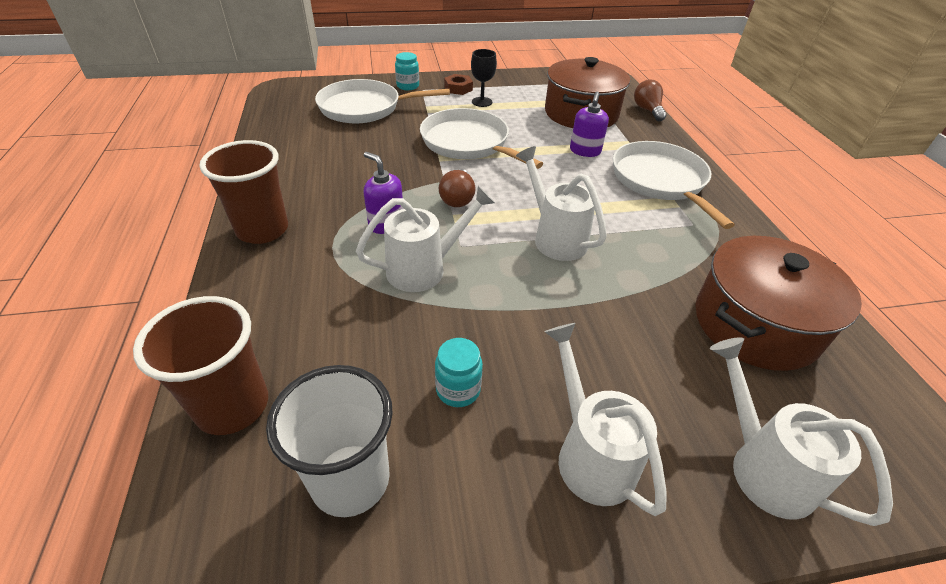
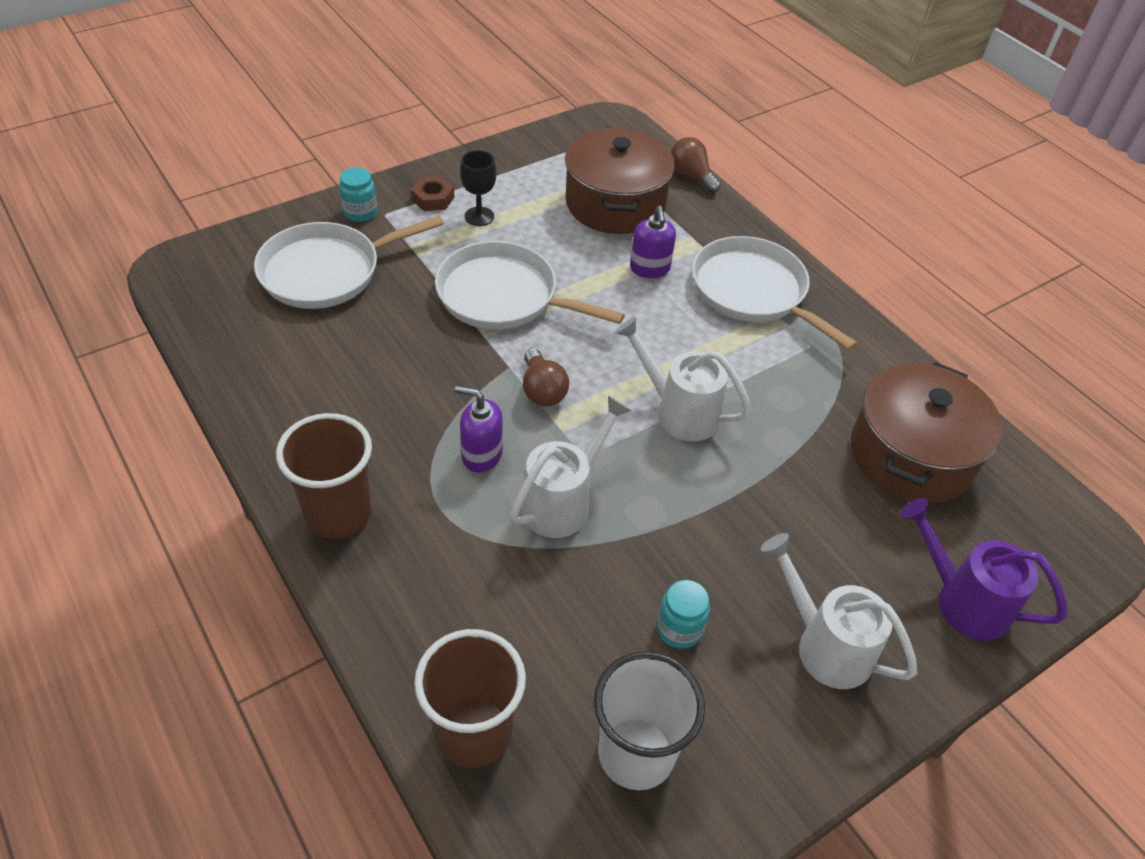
camera: 25 degrees left, 5 degrees up
(762, 466) = (962, 601): white watering can -> purple watering can

